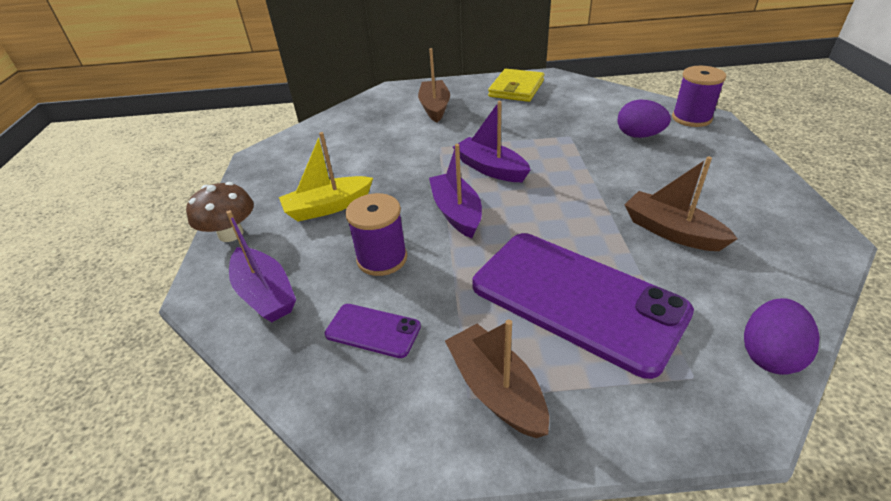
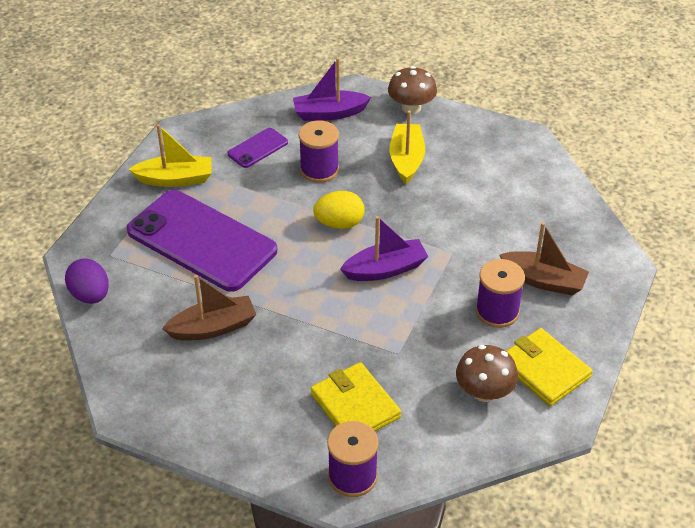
camera: 115 degrees right, 5 degrees up
(456, 212) = (339, 223): purple boat -> yellow egg
(483, 114) = (497, 311): none -> purple spool
(496, 390) = (175, 179): brown boat -> yellow boat
(560, 100) = (484, 392): none -> brown mushroom
(576, 299) = (202, 241): purple phone -> purple phone turned 60 degrees clockwise
(639, 135) = (355, 406): purple egg -> yellow wallet

